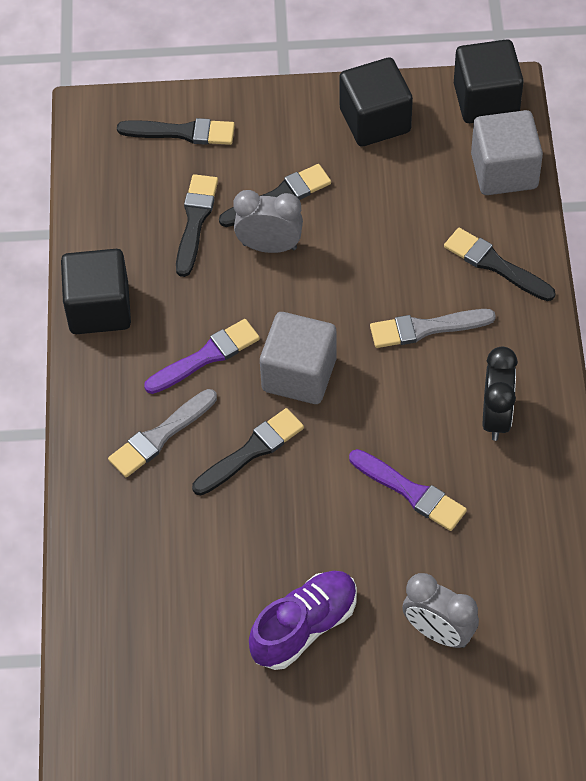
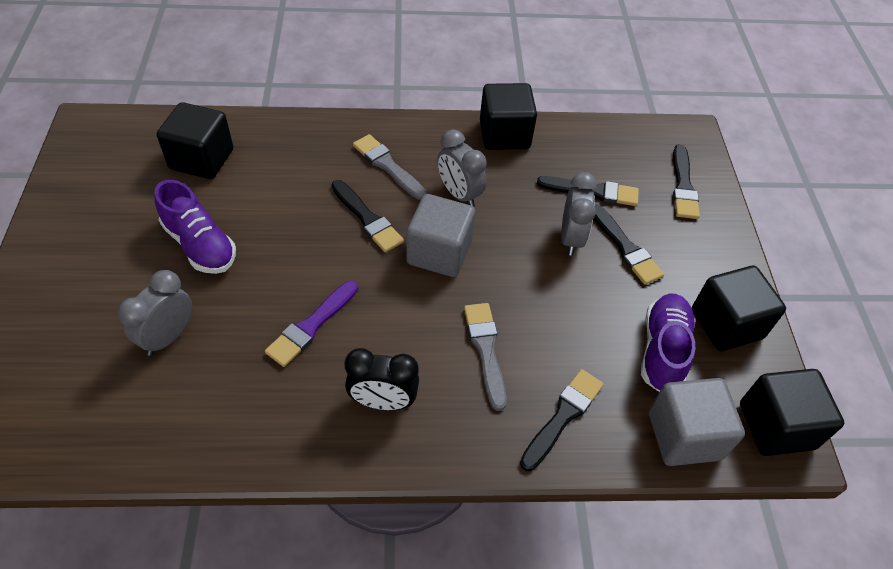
camera: 85 degrees right, 5 degrees down
(156, 655) = (202, 159): none -> black cube
(206, 356) = (459, 194): purple brush -> grey clock
(411, 177) = (663, 350): none -> purple shoe

